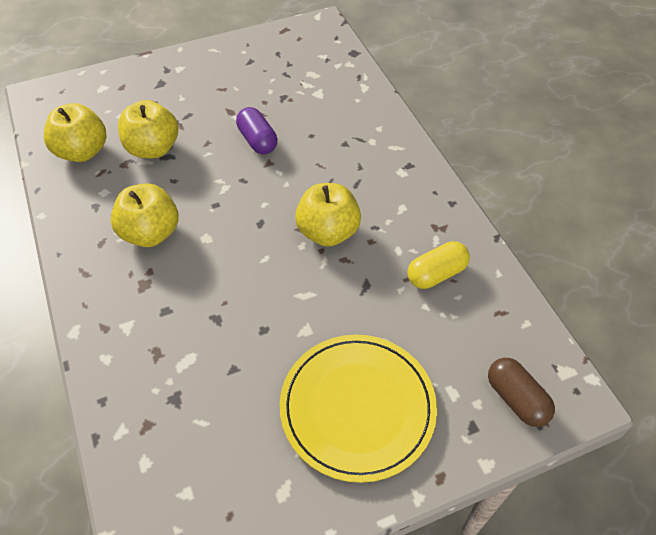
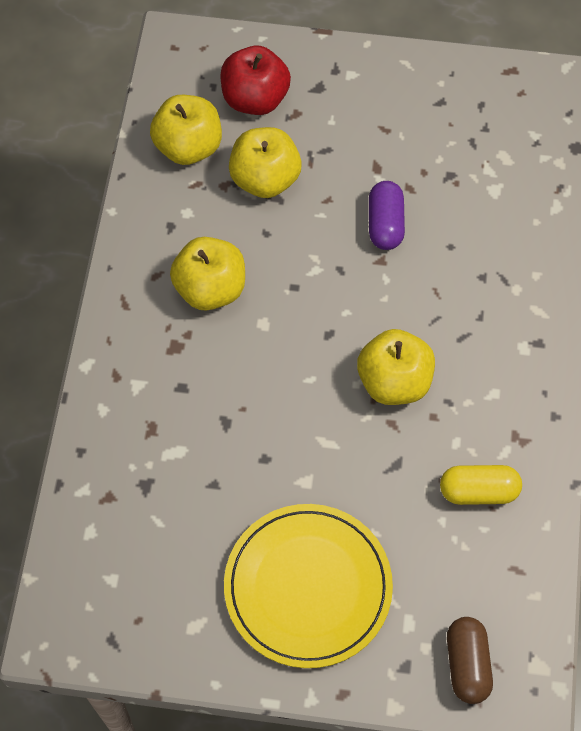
camera: 30 degrees right, 10 degrees up
(118, 106) = (255, 99): none -> red apple

